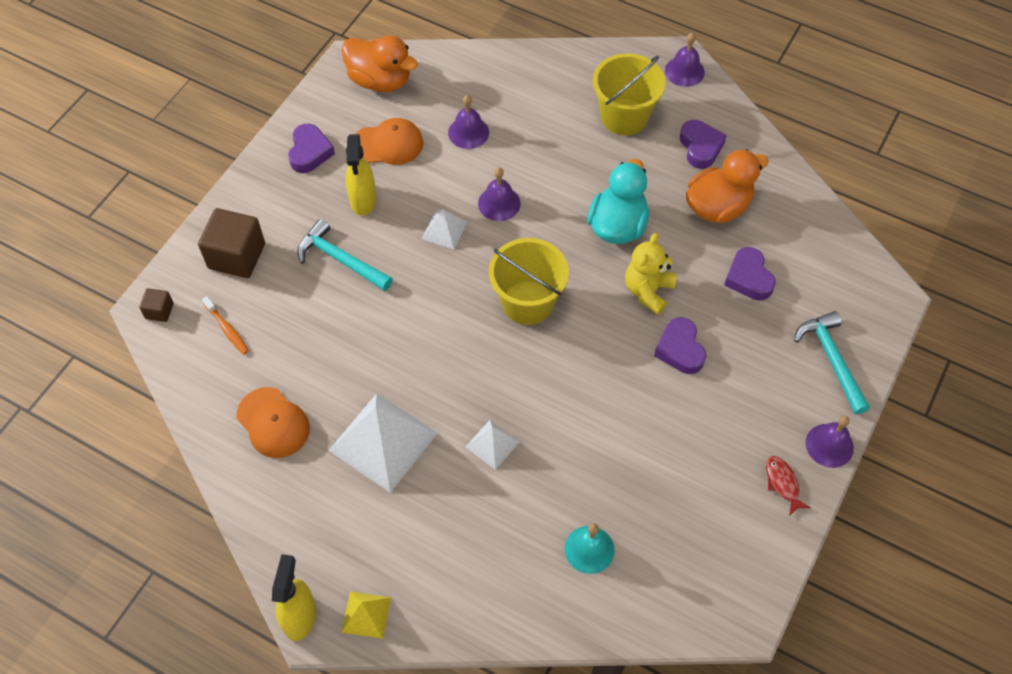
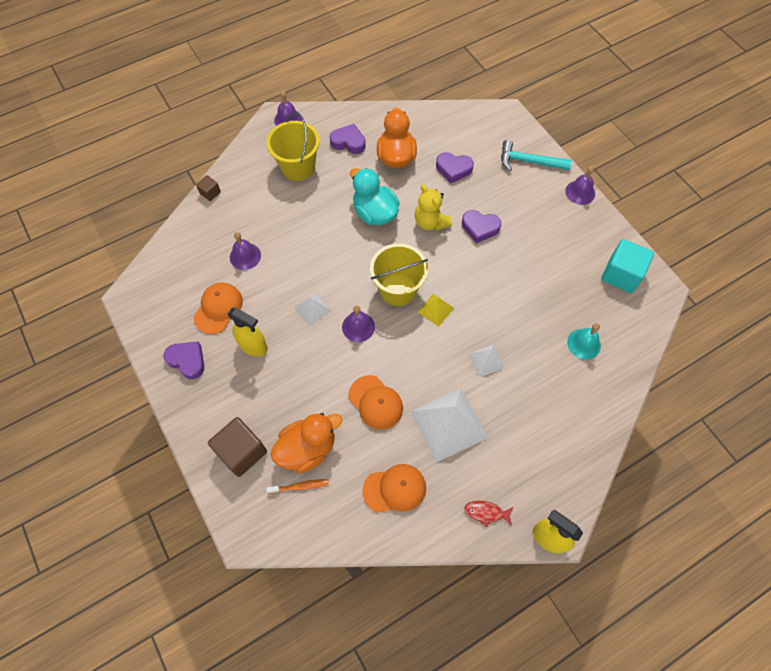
camera: 60 degrees left, 5 degrees up
(159, 311) = (253, 529): brown cube -> brown cube (210, 193)
(340, 259) = (292, 383): turquoise hammer -> none
(366, 352) = (375, 402): none -> orange cap
(366, 614) = (566, 494): yellow pyramid -> yellow pyramid (435, 309)
(380, 80) = (160, 287): orange duck -> orange duck (307, 448)
(499, 203) = (313, 267): purple bell -> purple bell (358, 327)
(730, 554) = (621, 274): none -> turquoise cube
(783, 483) = (591, 226): red fish -> red fish (486, 512)

